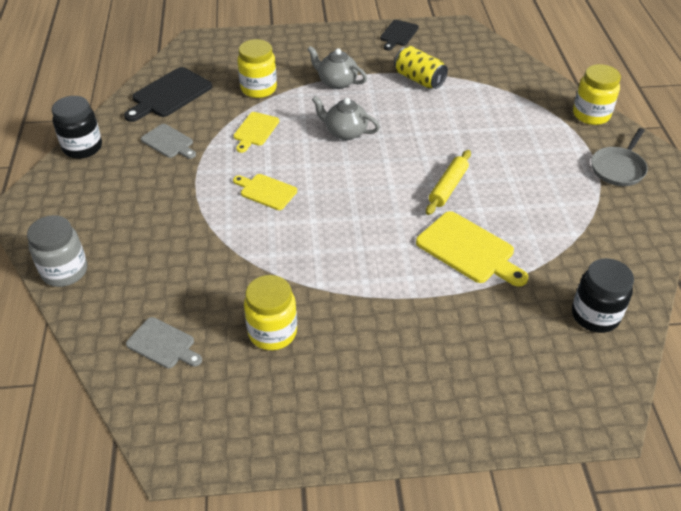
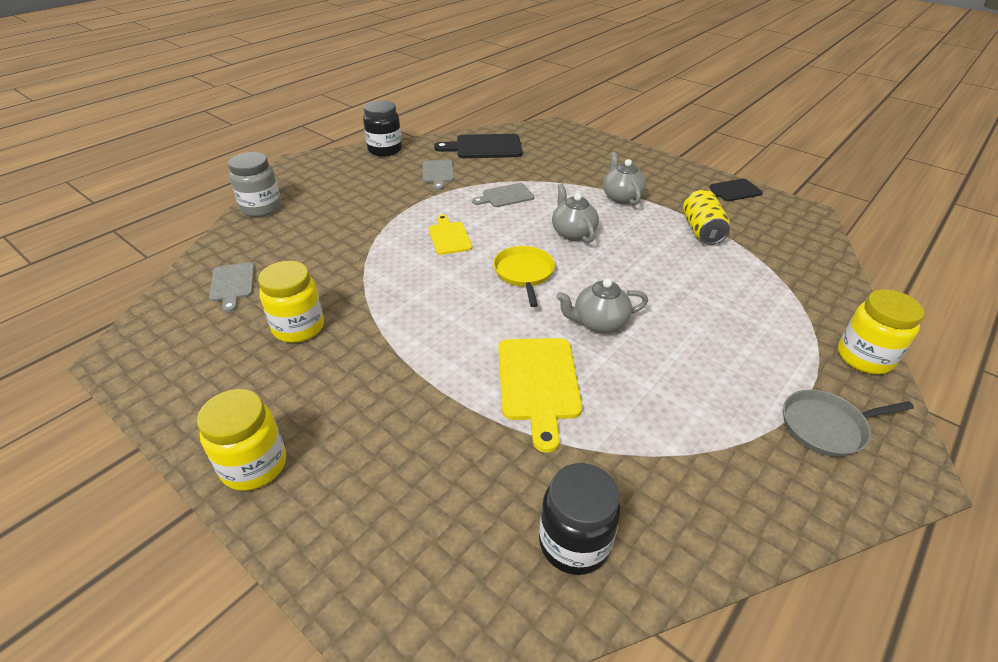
camera: 45 degrees right, 5 degrees down
(255, 131) = (505, 196): yellow cutting board -> grey cutting board
(258, 89) = (552, 172): yellow jar -> yellow jar (254, 465)
(358, 184) = (524, 273): none -> yellow pan
(448, 187) = (598, 323): yellow rolling pin -> grey teapot

